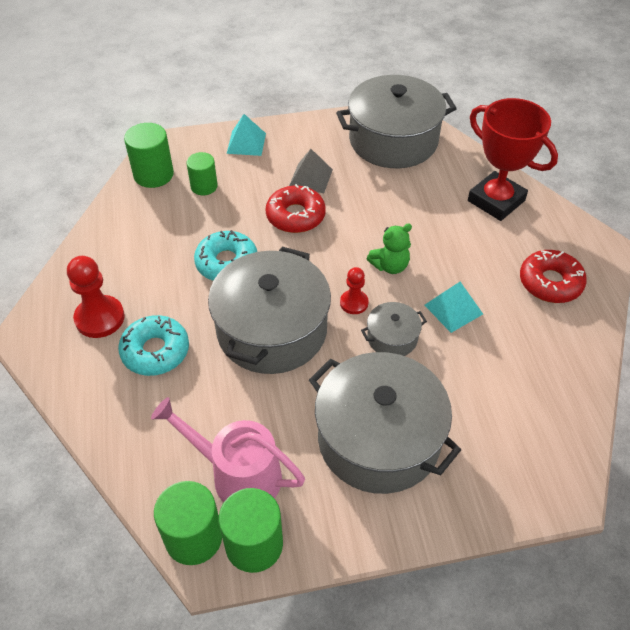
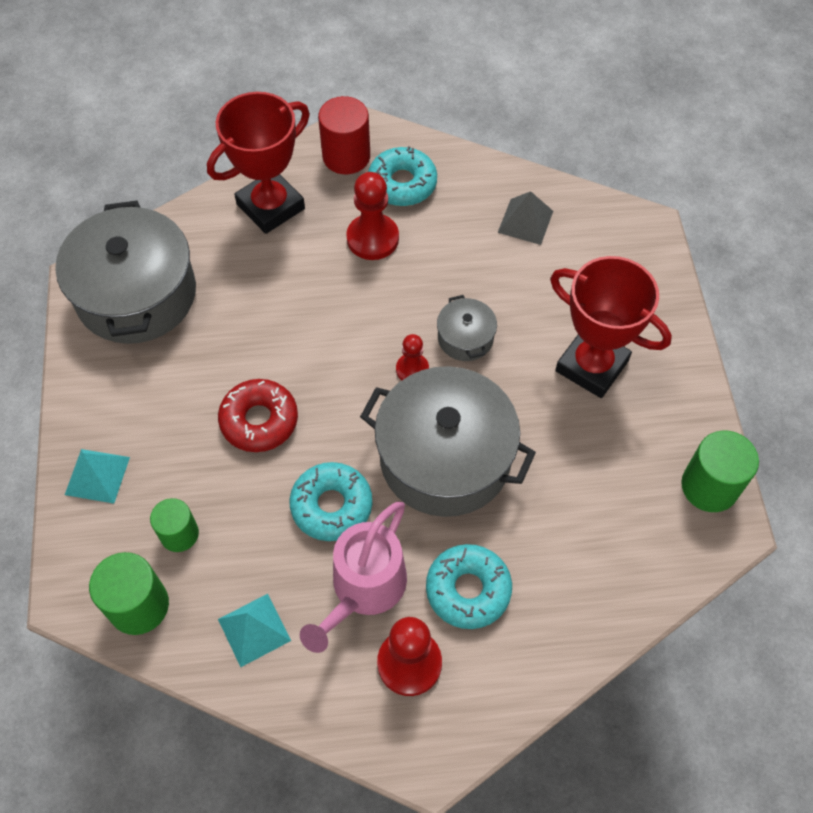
camera: 85 degrees left, 10 degrees up
(194, 537) = (705, 543): green cylinder -> none
(238, 475) = (634, 499): pink watering can -> pink watering can (363, 589)
(310, 178) = (190, 398): grey pyramid -> grey pyramid (525, 221)
(379, 439) = (591, 366): grey pot -> red trophy
(390, 266) = (360, 326): green teddy bear -> none
(453, 309) = (430, 275): turquoise pyramid -> turquoise pyramid (254, 629)
(482, 267) = (372, 238): none -> red pawn
(550, 283) = (402, 184): red donut -> turquoise donut
(567, 242) = (346, 156): none -> red cylinder

